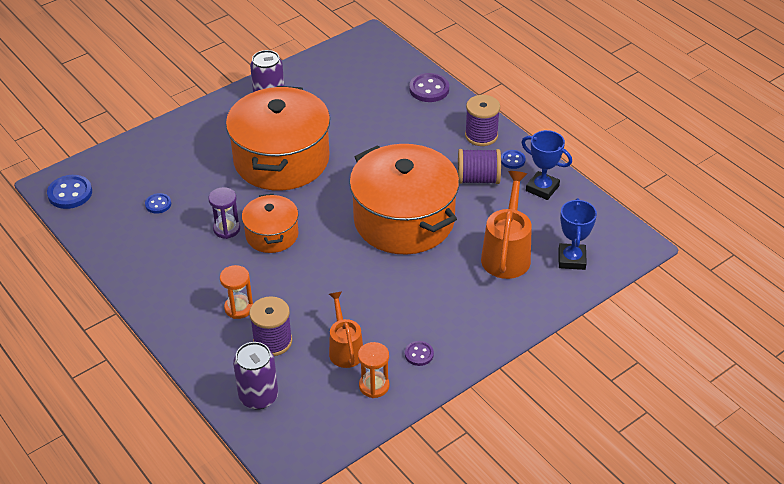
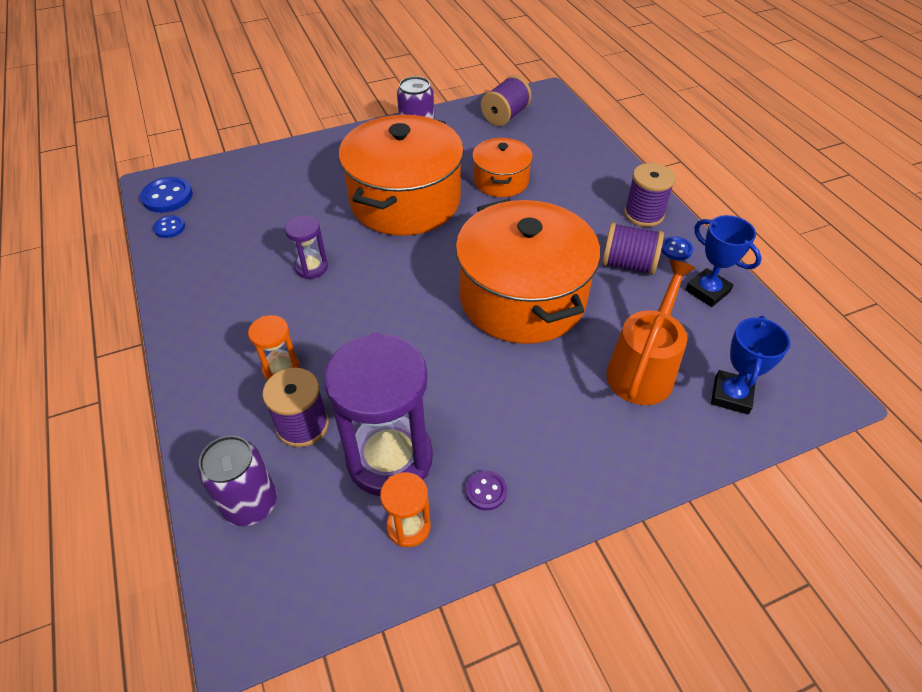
camera: 15 degrees right, 5 degrees up
(158, 204) = (251, 225): blue button -> blue button (169, 228)
(272, 235) = (359, 284): orange pot -> orange pot (501, 181)
(340, 66) = (505, 116): none -> purple spool
(345, 349) = (389, 458): orange watering can -> purple hourglass
(429, 89) = (595, 154): purple button -> none

